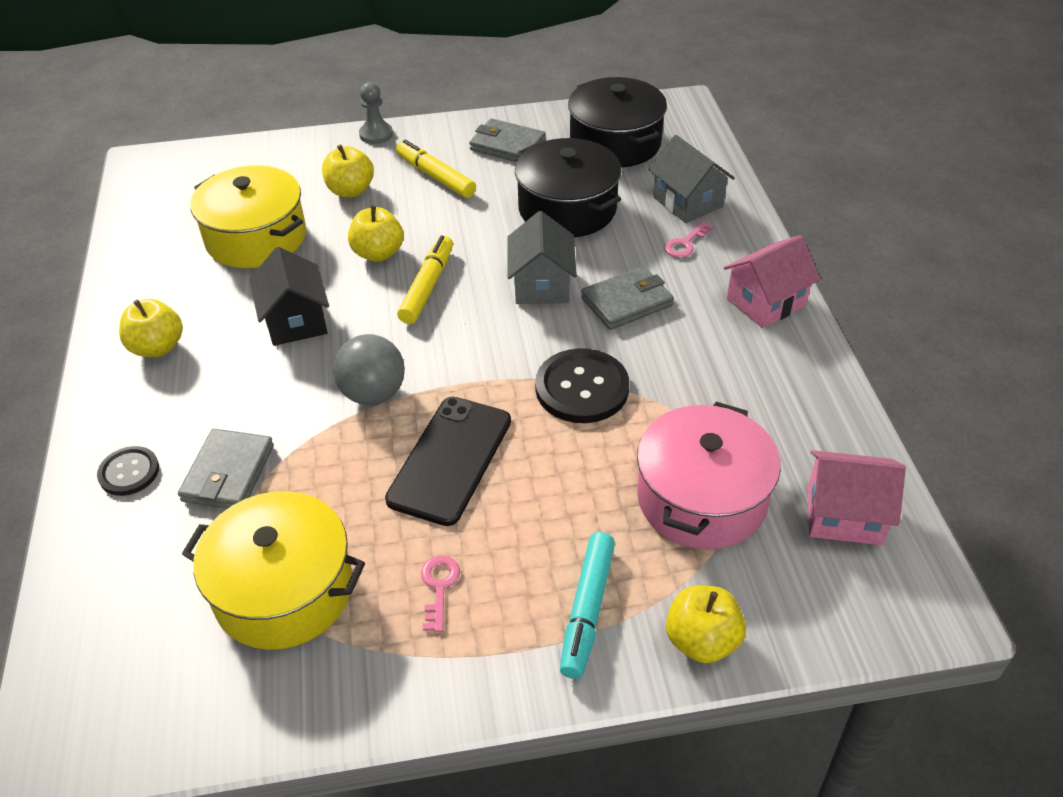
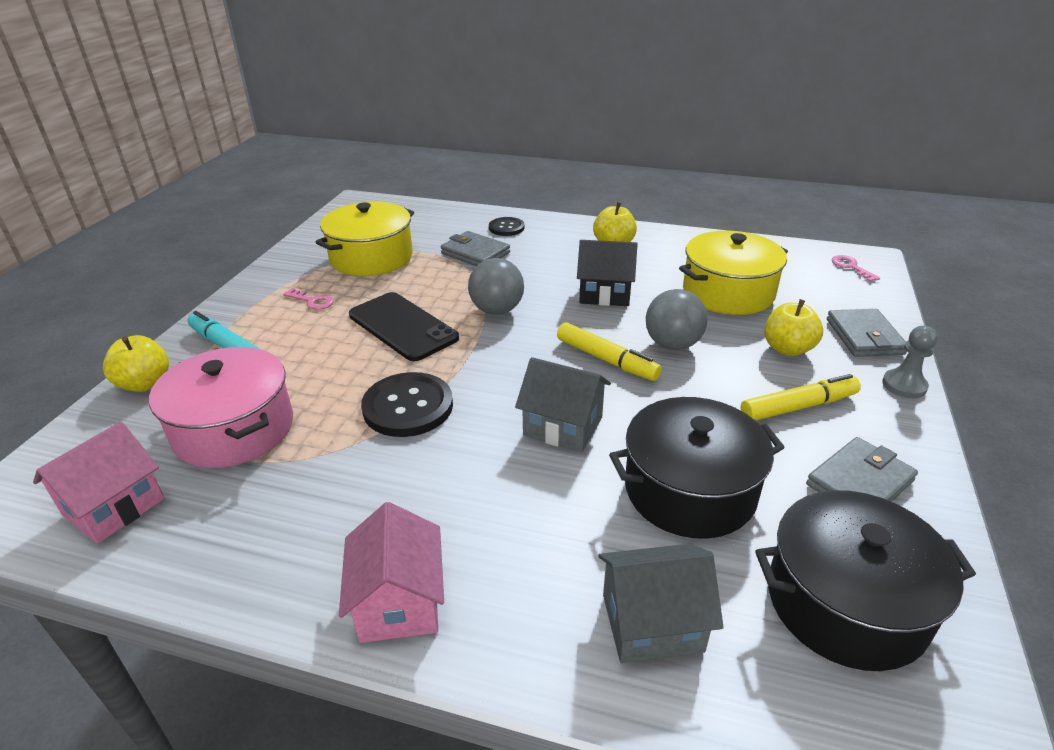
camera: 115 degrees right, 10 degrees down
(378, 253) = (672, 344): yellow apple -> grey ball
(627, 302) = (493, 477): grey wallet -> grey wallet (864, 337)
(685, 243) = (560, 574): pink key -> pink key (851, 267)

